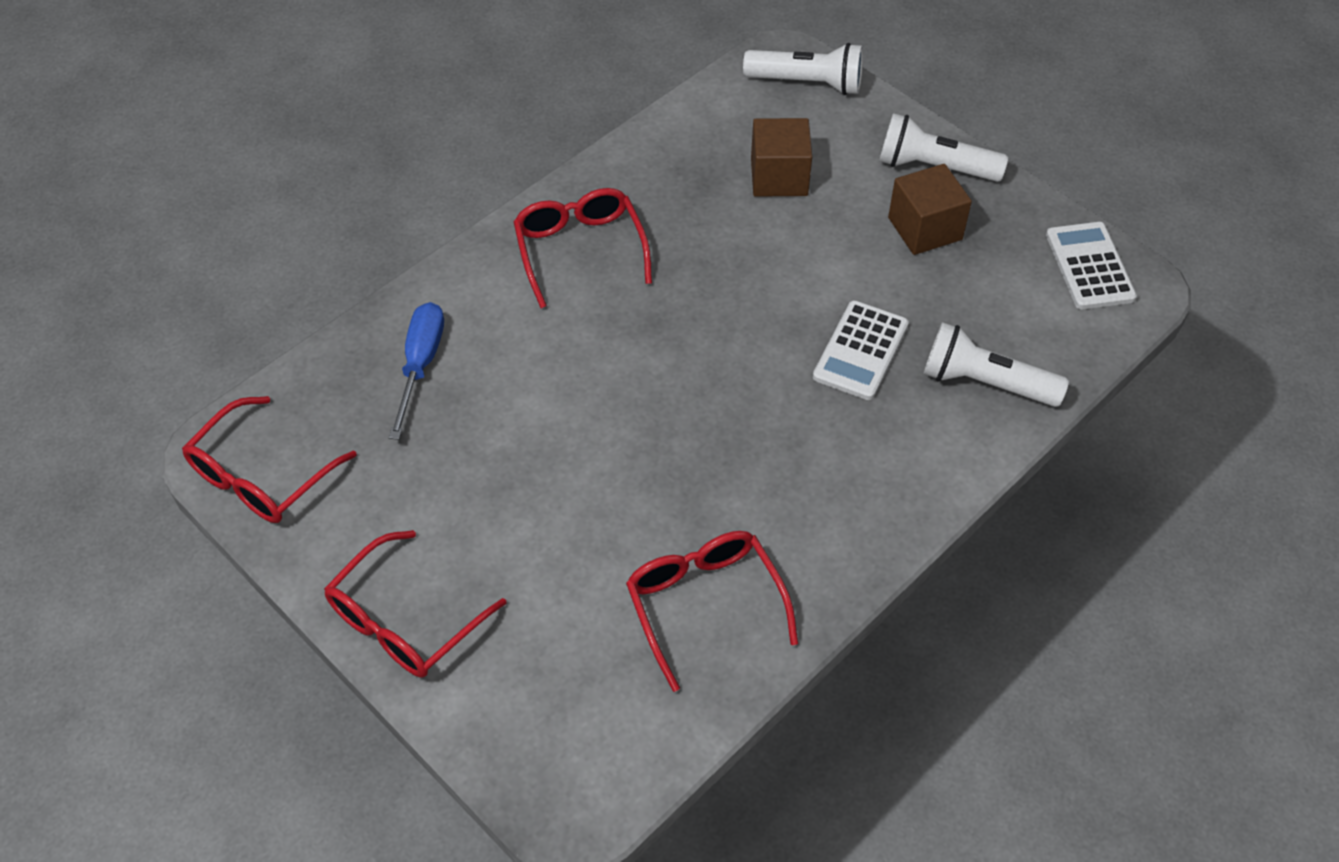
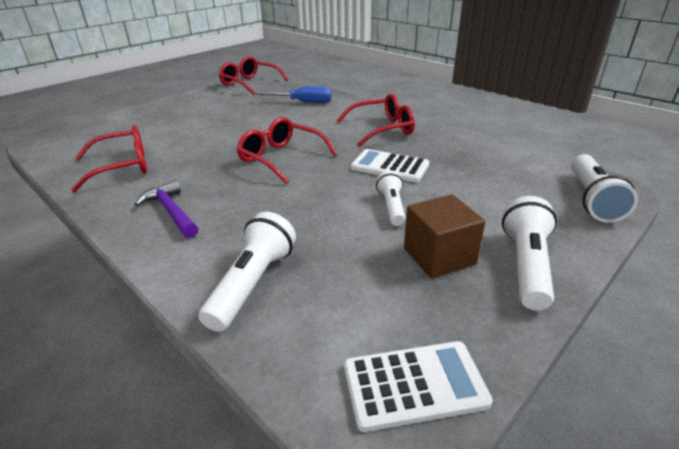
camera: 90 degrees right, 20 degrees down
(404, 621) = (164, 107): red glasses -> red glasses (281, 158)
(779, 177) = (472, 187): brown cube -> none
(828, 258) = (391, 207): none -> white flashlight
(848, 493) = (171, 212): none -> purple hammer
(860, 351) = (297, 219): white calculator -> white calculator (390, 166)

